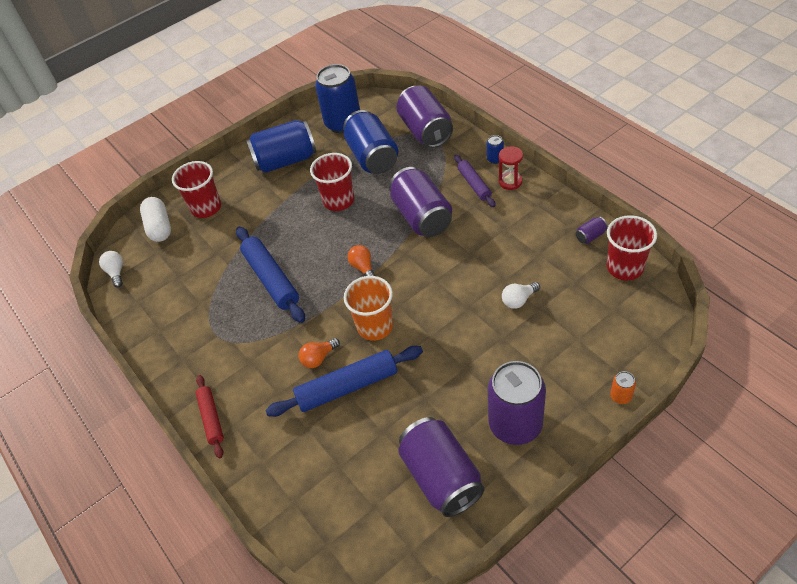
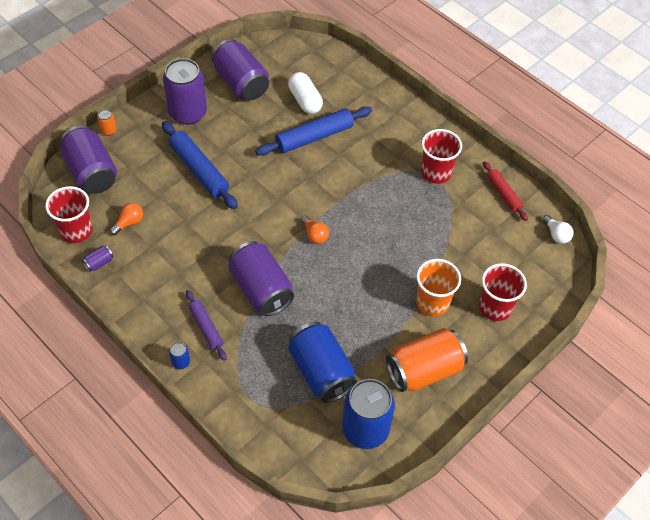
camera: 165 degrees right, 5 degrees up
(159, 227) = (536, 284): white capsule -> white capsule (305, 100)
(211, 418) = (415, 116): red rolling pin -> red rolling pin (503, 194)
(271, 279) = (400, 225): blue rolling pin -> blue rolling pin (199, 170)
(285, 161) = (424, 370): blue can -> orange can
(318, 358) = (341, 157): orange light bulb -> orange light bulb (129, 223)
(339, 200) = (351, 311): red cup -> red cup (436, 172)
(375, 326) = (297, 182): orange cup -> orange cup (432, 302)
(425, 131) = (260, 410): purple can -> purple can (91, 172)
(510, 182) = (167, 330): red hourglass -> none
(518, 300) = (174, 202): white light bulb -> none

